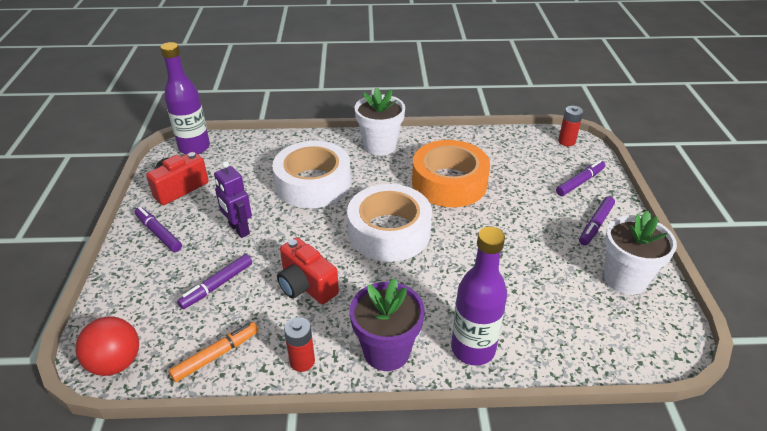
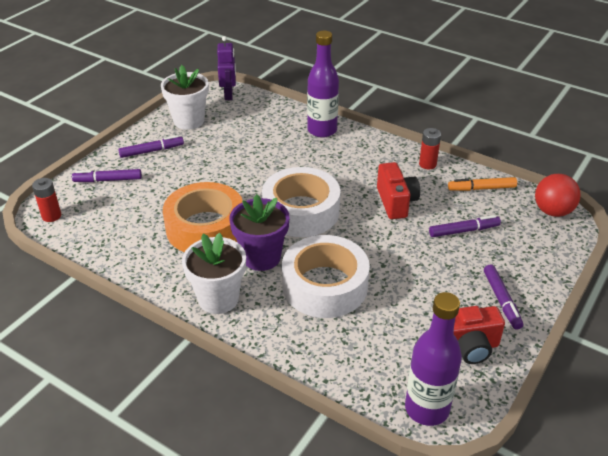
camera: 145 degrees left, 0 degrees up
(239, 229) = (424, 270): purple robot -> purple robot (229, 95)
(386, 351) = (372, 149): purple flower pot -> purple flower pot (261, 257)

